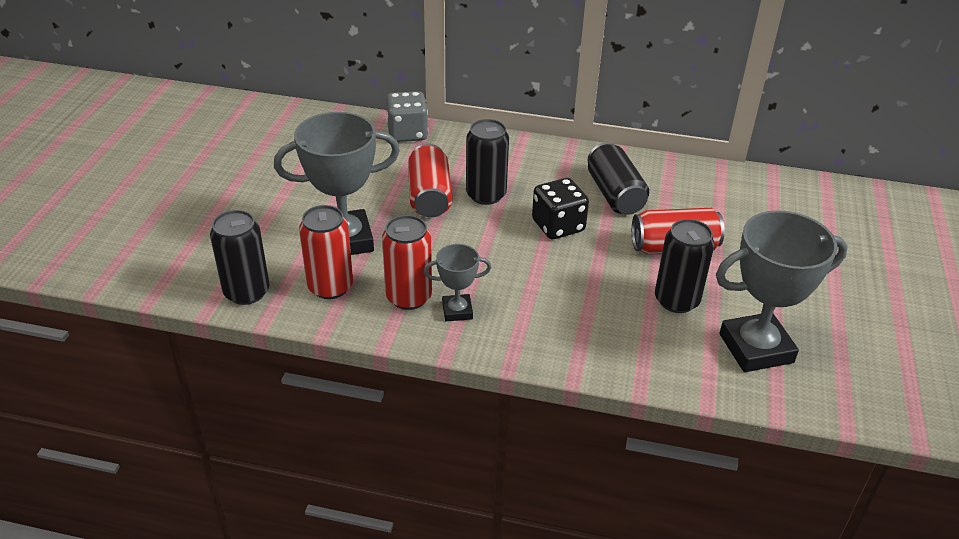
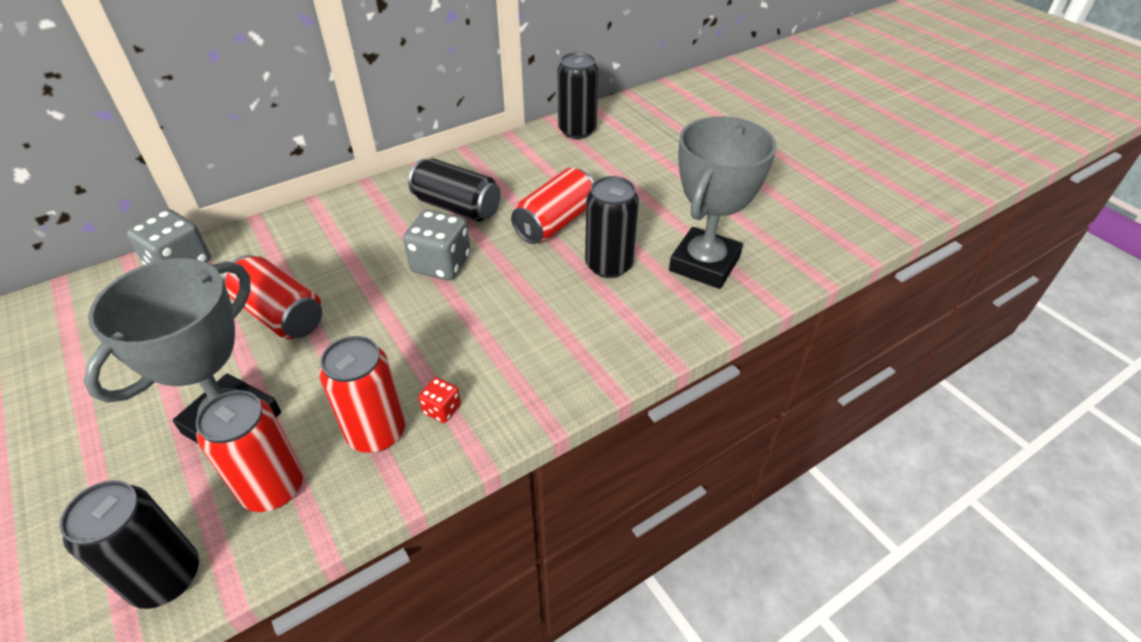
camera: 45 degrees left, 5 degrees up
(457, 311) = (442, 409): grey trophy -> red dice
(486, 195) = (339, 277): black can -> black can (577, 130)
(558, 226) = (441, 264): black dice -> grey dice

